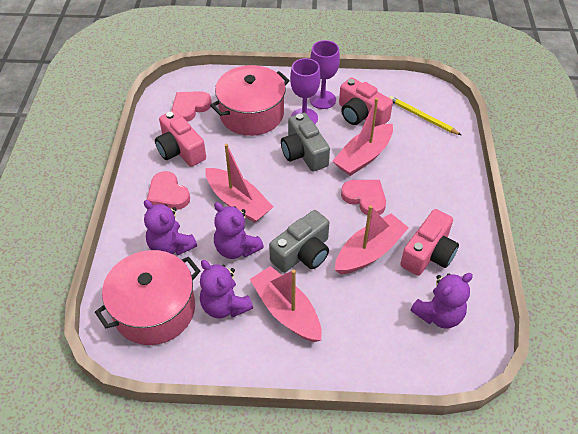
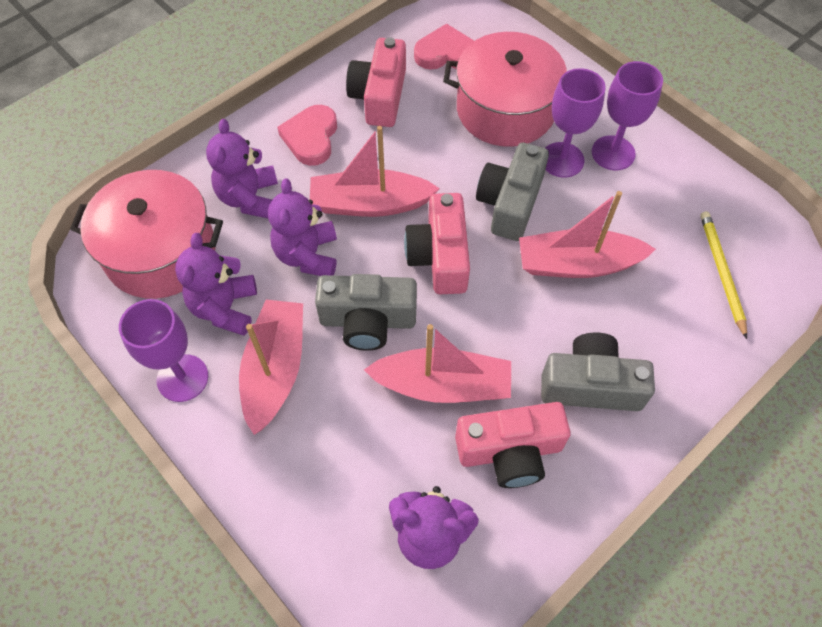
camera: 45 degrees right, 10 degrees up
(238, 202) = (369, 204): pink boat -> pink boat turned 90 degrees clockwise
(244, 355) = (182, 378): none -> purple goblet
(361, 114) = (640, 208): pink camera -> pink camera (439, 256)
(365, 198) = (516, 317): pink heart -> none
(426, 200) = (590, 385): none -> grey camera

